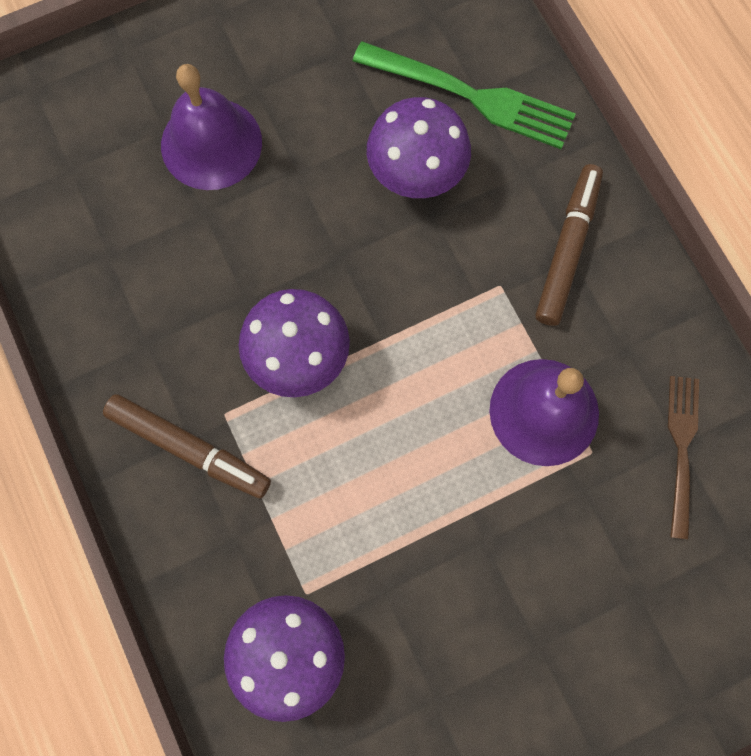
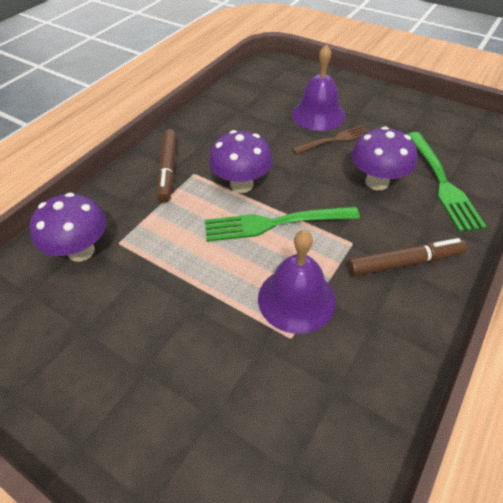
camera: 60 degrees right, 25 degrees down
(406, 359) = (275, 223): none -> green fork
(681, 449) = (334, 392): brown fork -> brown fork (334, 140)

